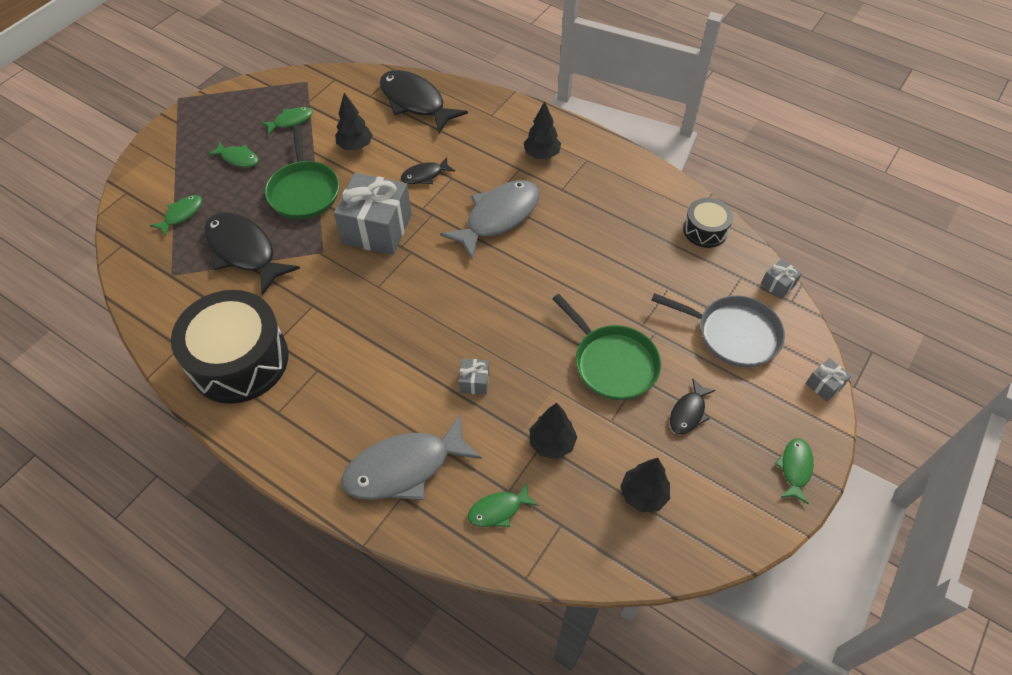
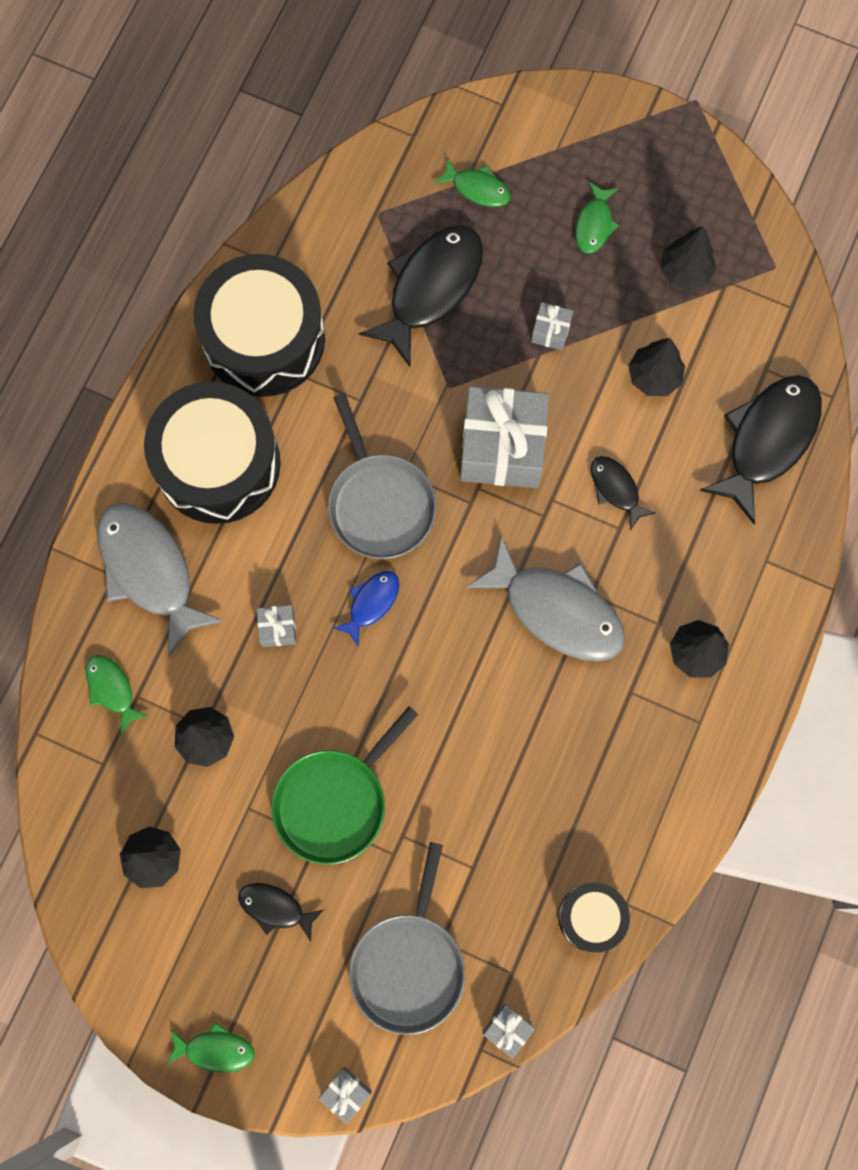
camera: 80 degrees right, 20 degrees up
(291, 121) = (685, 271): green fish -> black tree
(304, 191) = (550, 332): green pan -> grey gift
(330, 405) = (218, 463): none -> black drum
(395, 304) = (380, 503): none -> grey pan
(469, 320) = (371, 603): none -> blue fish

